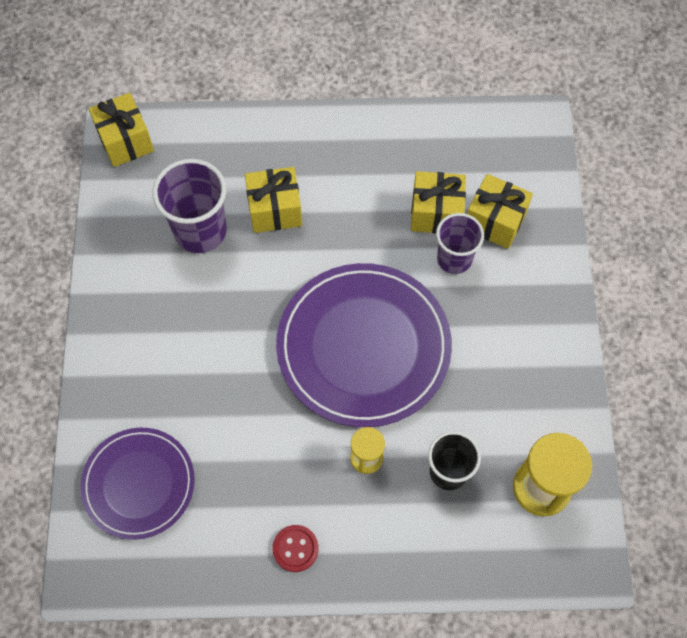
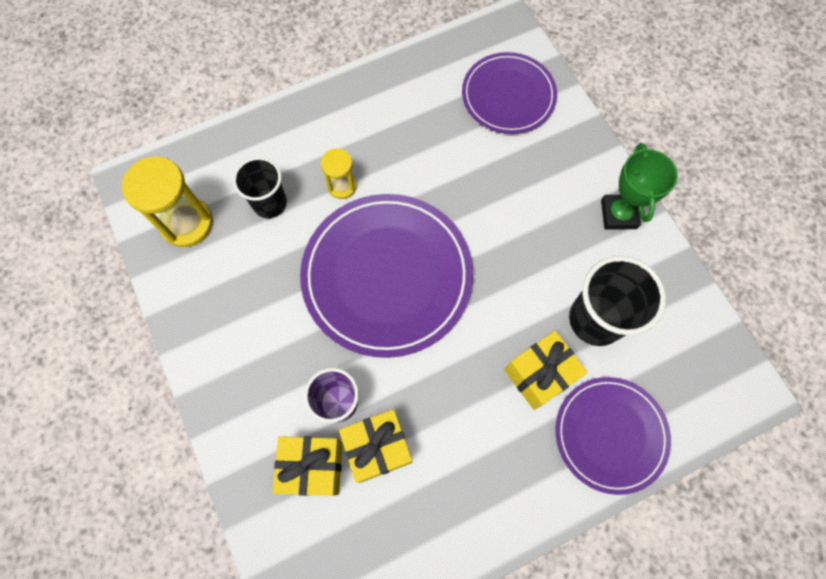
camera: 155 degrees right, 5 degrees up
(116, 309) = (618, 214): none -> green trophy
(125, 141) = (732, 383): yellow gift -> none
(200, 231) = (595, 319): purple cup -> black cup
(246, 147) = (610, 434): none -> purple plate
(295, 548) = (366, 102): red button -> none

